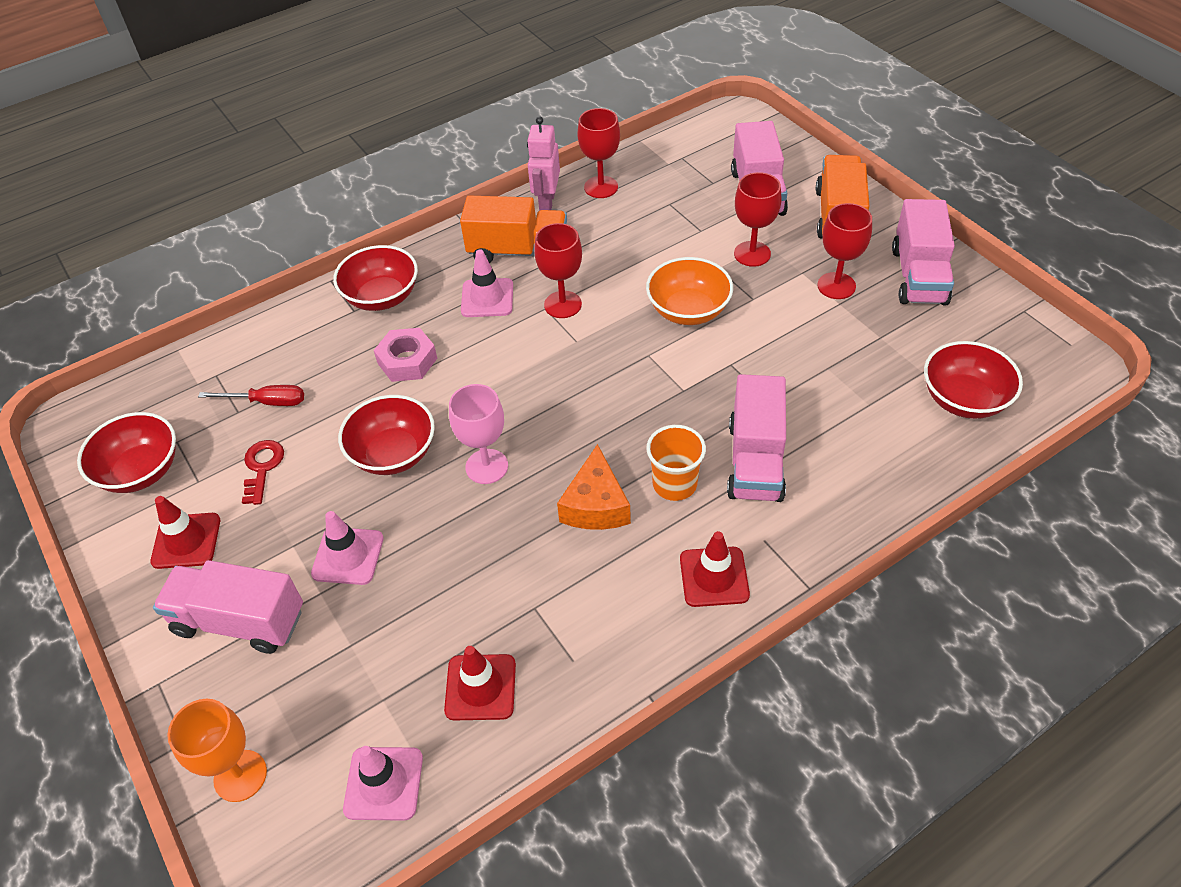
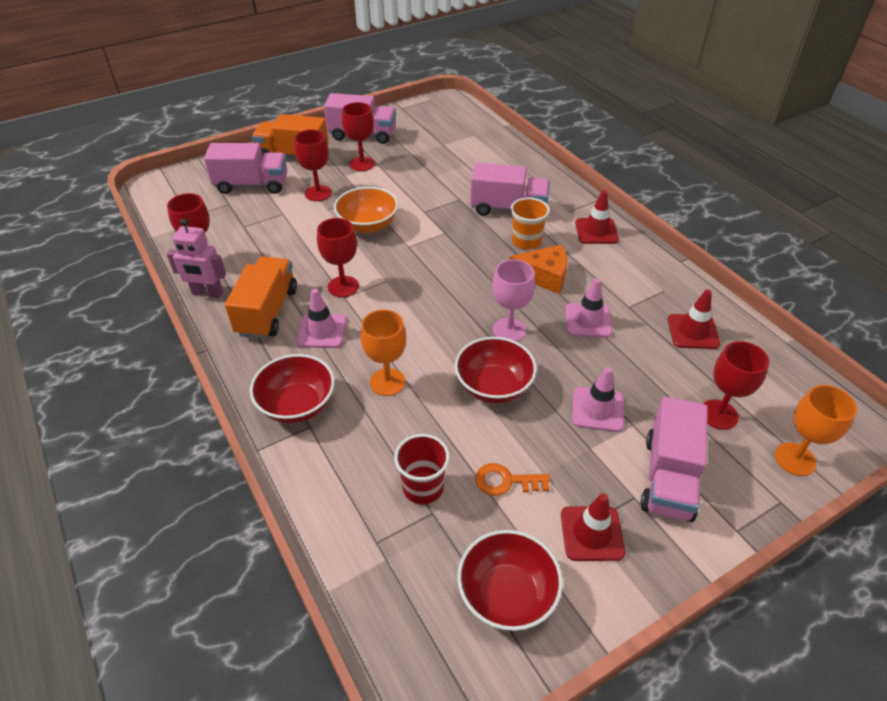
camera: 90 degrees left, 5 degrees down
(262, 468) = (506, 481): red key -> orange key
(267, 402) = (423, 487): red screwdriver -> red cup
(324, 694) = (719, 414): none -> red goblet
(383, 783) = (773, 377): pink traffic cone -> pink traffic cone (588, 320)
(407, 361) = (387, 382): pink nut -> orange goblet
(964, 399) = (466, 135): red bowl -> none

